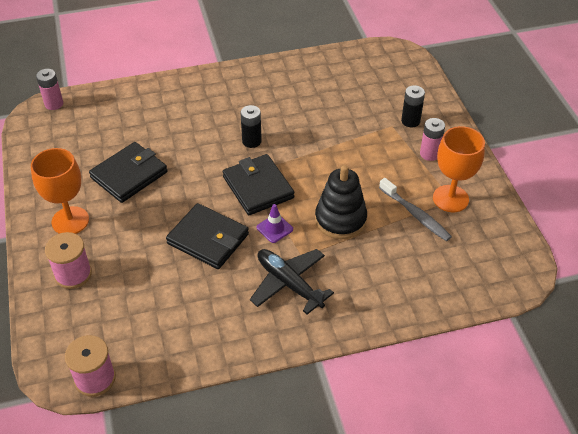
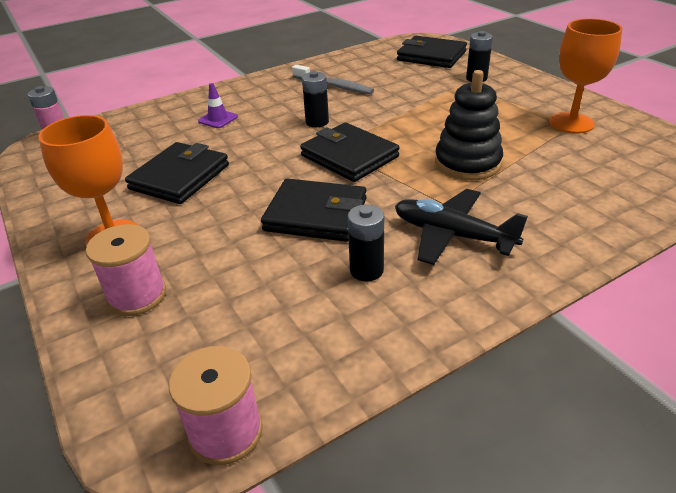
camera: 15 degrees left, 10 degrees down
(218, 296) = (366, 270): none -> black battery
(274, 228) = (395, 187): purple traffic cone -> purple traffic cone (218, 119)
(390, 78) = (431, 56): none -> black wallet
(415, 215) = (547, 142): grey toothbrush -> grey toothbrush (334, 86)
(429, 154) = (517, 96): pink battery -> none

